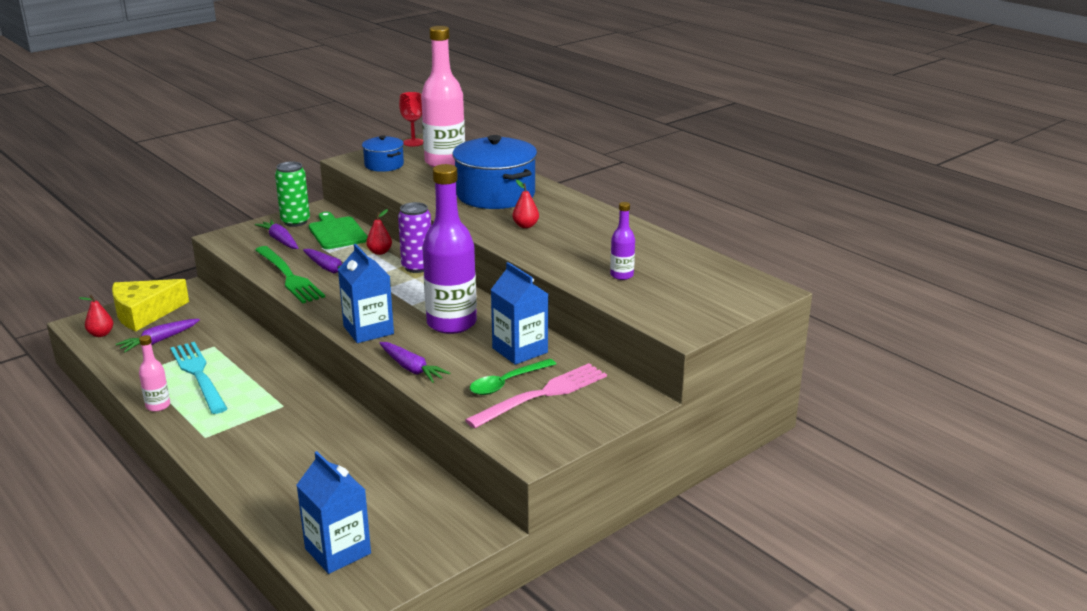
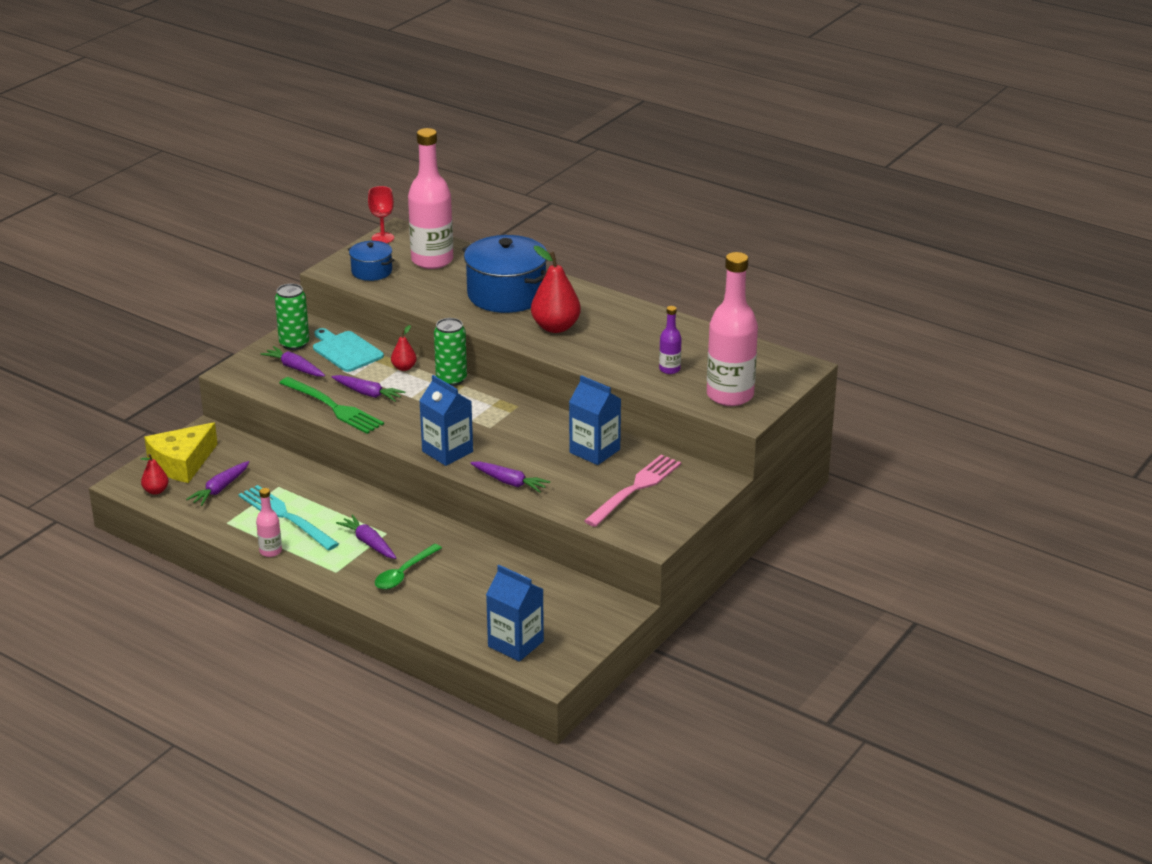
camera: 15 degrees left, 5 degrees up
(258, 413) = (369, 543): none -> purple carrot
(337, 232) = (346, 351): green cutting board -> turquoise cutting board
(417, 267) = (451, 379): purple can -> green can
(451, 323) = (519, 434): purple bottle -> none
(507, 383) = (600, 483): green spoon -> green spoon (404, 573)
(525, 226) = (555, 327): red pear -> red pear, size x1.93
(675, 308) = (730, 395): none -> pink bottle

